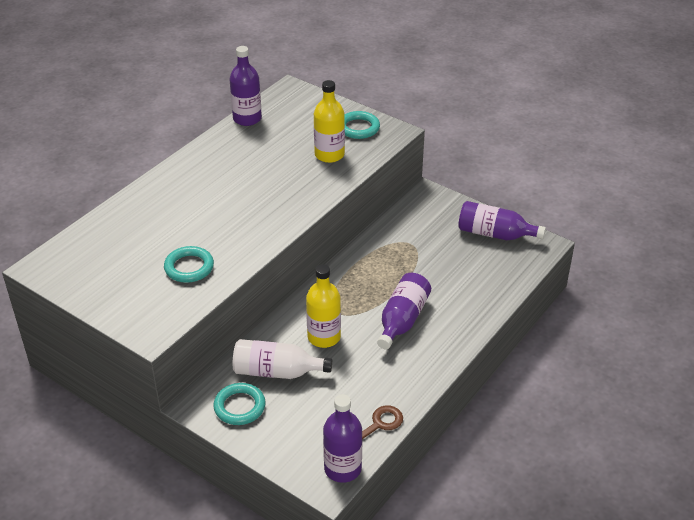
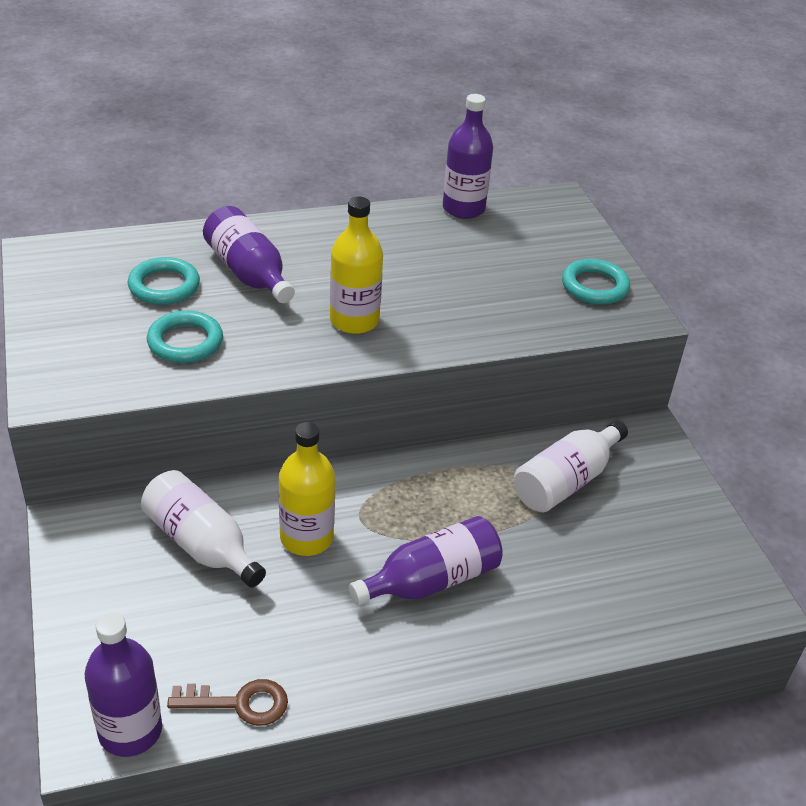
camera: 35 degrees right, 0 degrees up
(239, 407) = (110, 559): turquoise ring -> turquoise ring (164, 286)
(329, 155) = (516, 300): yellow bottle -> yellow bottle (354, 320)
(414, 239) = (566, 481): none -> white bottle
(495, 234) = (693, 542): purple bottle -> purple bottle (249, 273)

